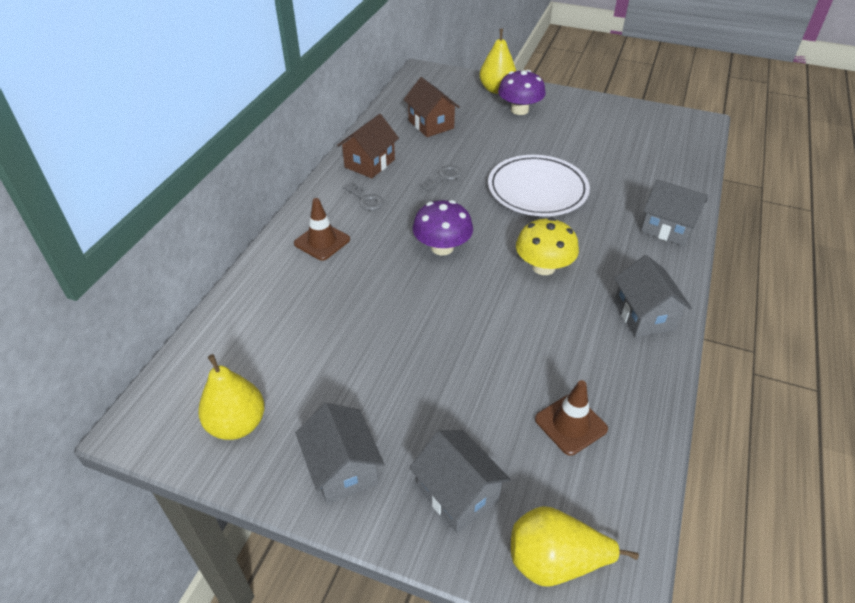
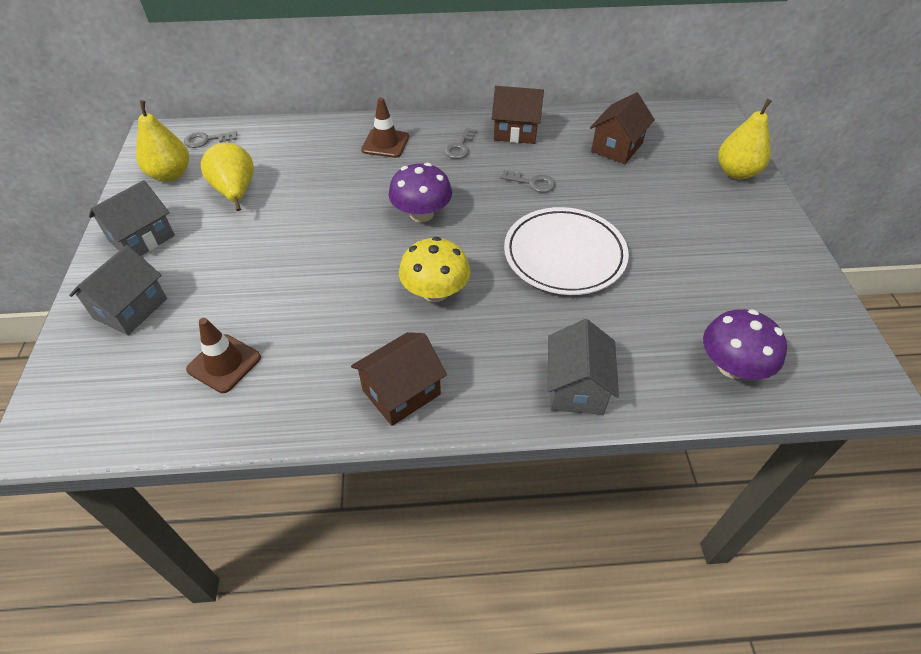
camera: 65 degrees right, 5 degrees up
(194, 378) = (206, 140): none -> grey key
(519, 110) = (711, 201): purple mushroom -> purple mushroom (732, 366)
(554, 562) = (73, 386): yellow pear -> yellow pear (235, 192)
(644, 315) = (401, 392): grey house -> brown house

